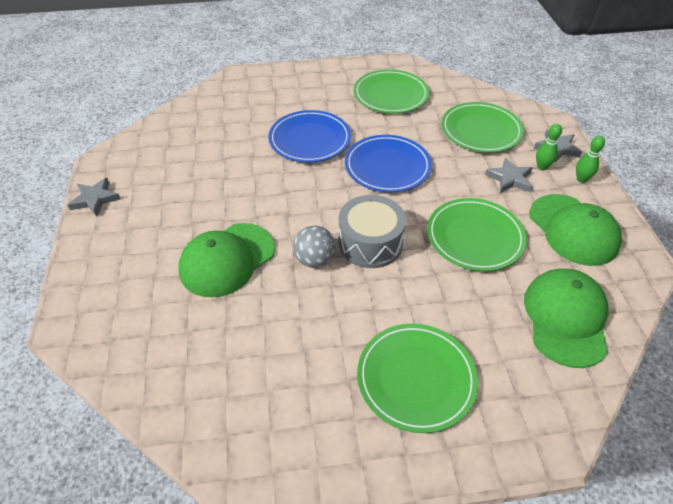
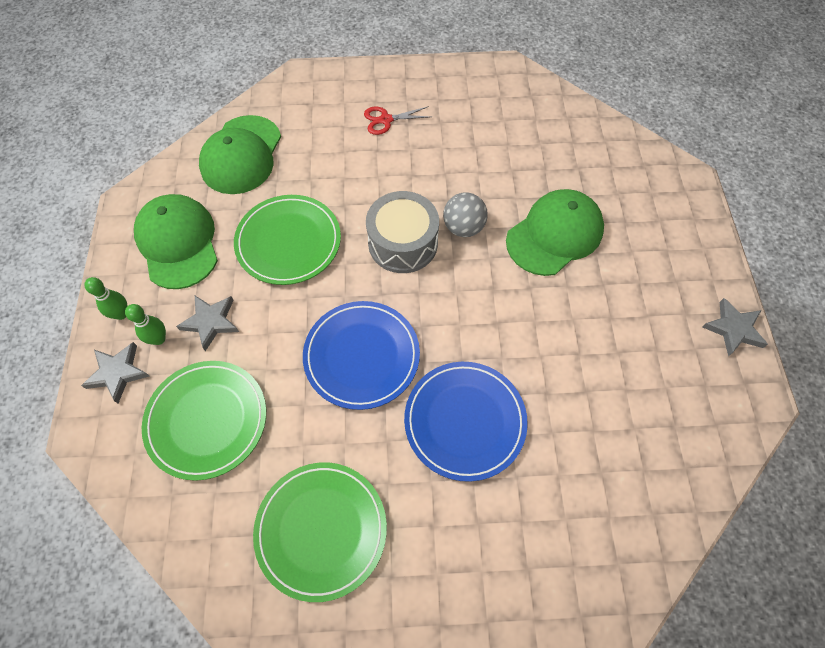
camera: 175 degrees left, 15 degrees up
(416, 378) = (386, 120): green plate -> red scissors

